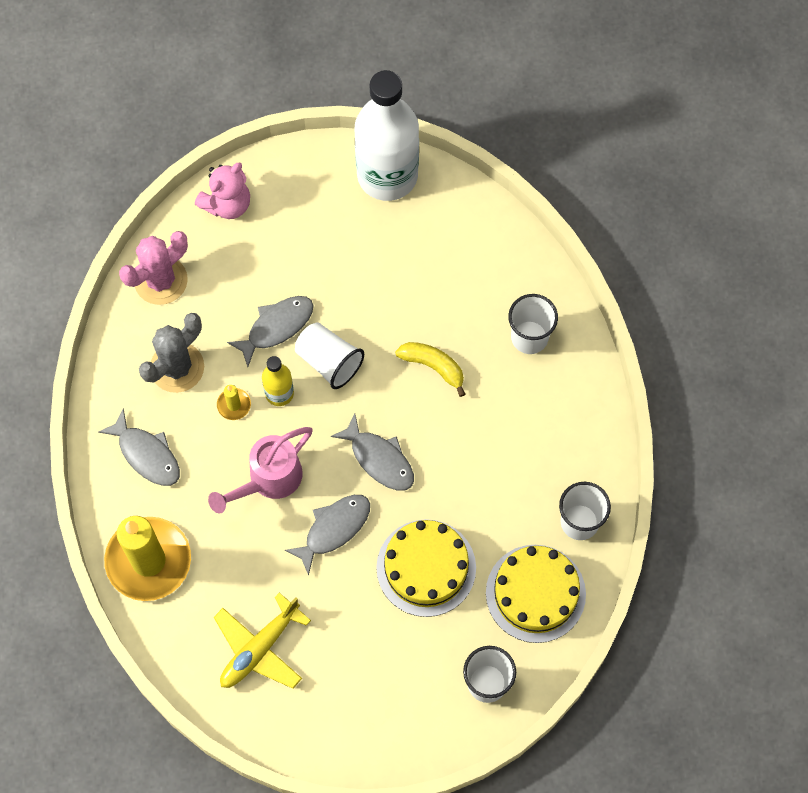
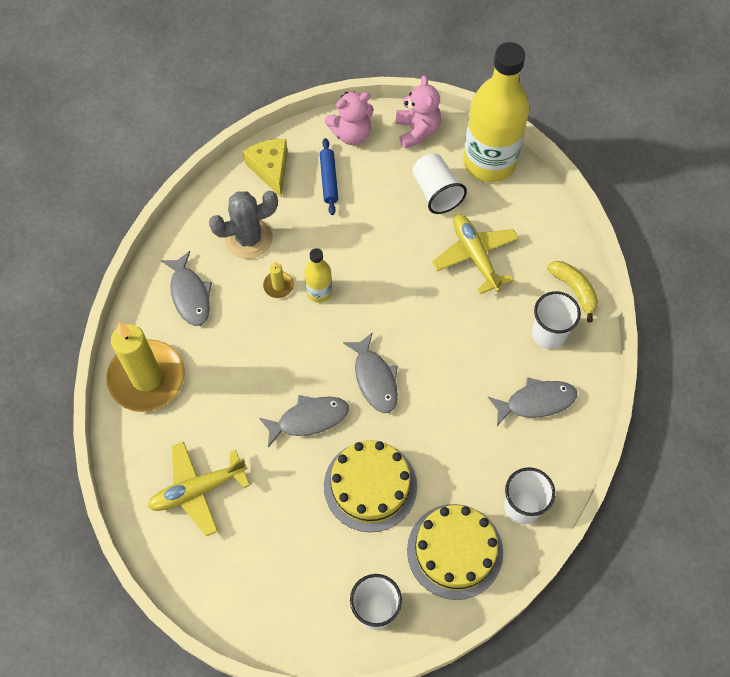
camera: 25 degrees right, 5 degrees down
(161, 280) = (270, 169): pink cactus -> yellow cheese
(229, 266) = (329, 180): none -> blue rolling pin
(269, 480) = (276, 356): pink watering can -> none
(276, 327) = (343, 240): grey fish -> grey fish (536, 402)
(295, 171) = (417, 130): none -> pink teddy bear
(329, 361) = (372, 284): white cup -> white cup (436, 192)
(387, 175) = (489, 162): white bottle -> yellow bottle
(419, 286) = (475, 256): none -> yellow plane
(433, 366) = (456, 324): yellow banana -> yellow banana (574, 290)

